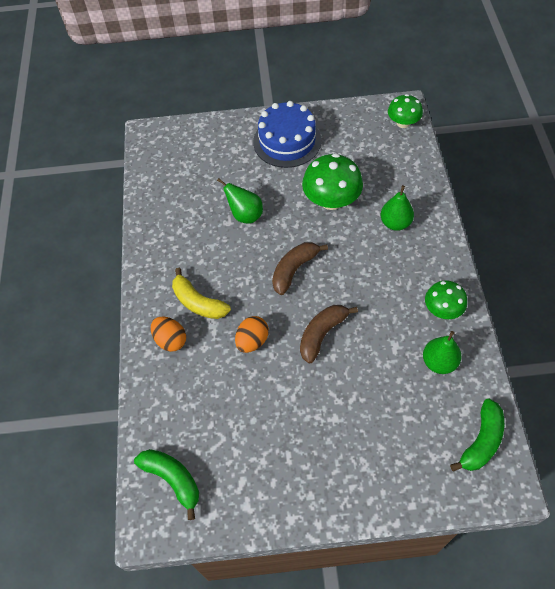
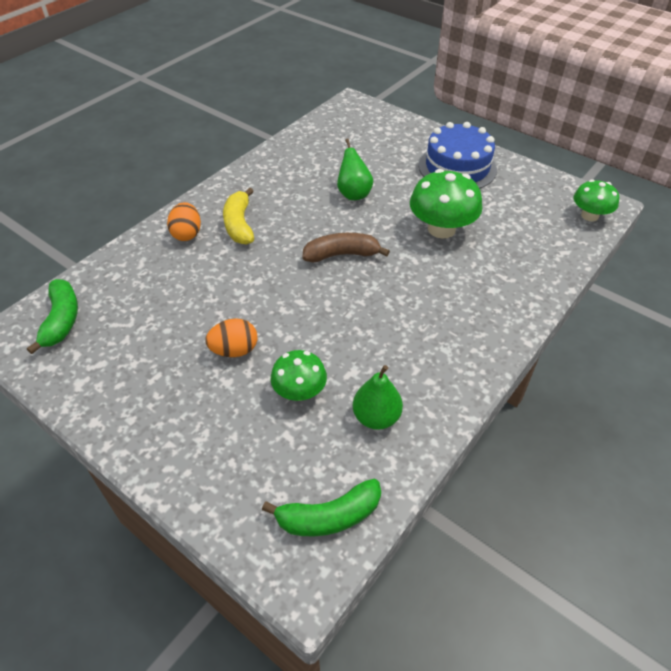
camera: 40 degrees right, 10 degrees down
(252, 341) = (242, 278): orange egg -> orange egg (234, 350)
(322, 334) = (302, 314): brown banana -> none
(395, 223) = (480, 282): green pear -> none
(442, 309) = (437, 379): green mushroom -> green mushroom (299, 391)

